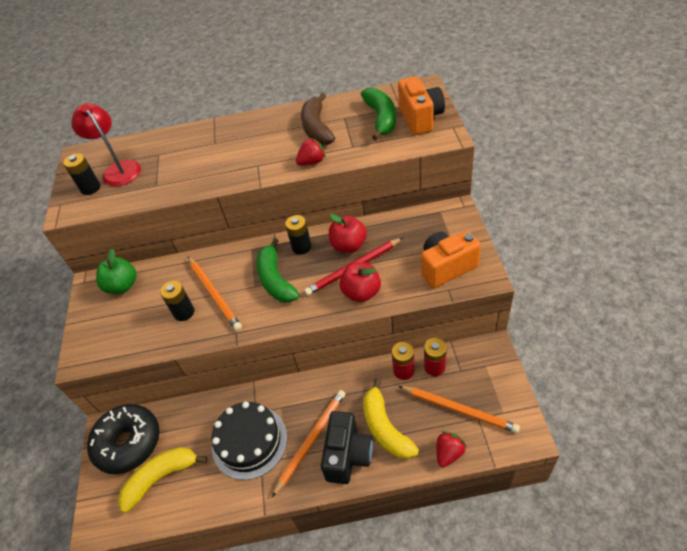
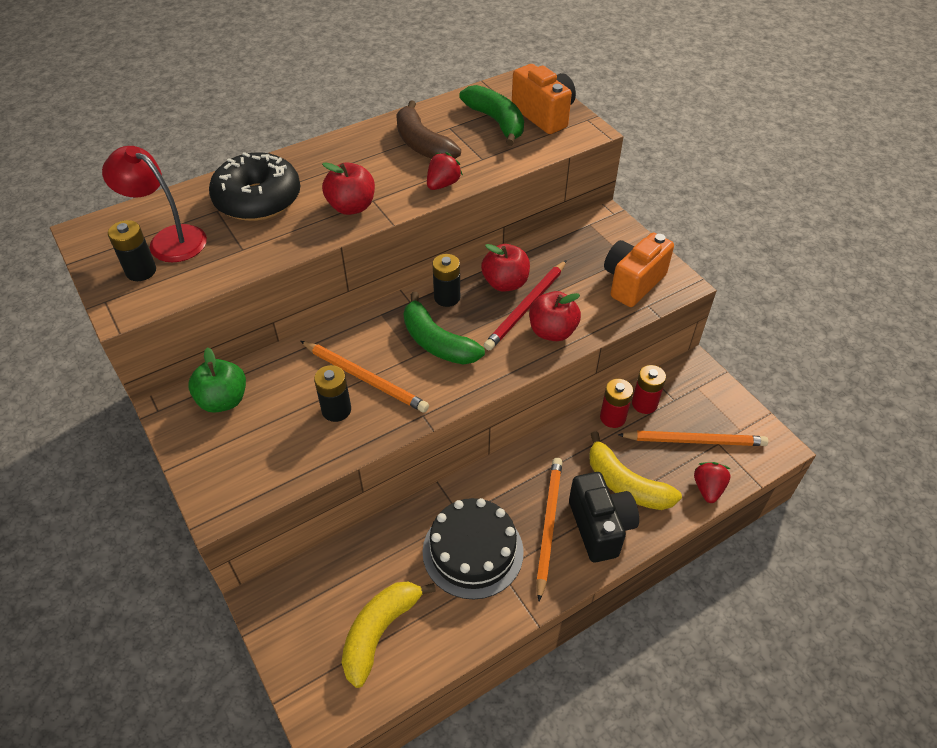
camera: 30 degrees left, 0 degrees up
(128, 443) = (308, 607): black donut -> black donut (258, 199)
(241, 168) = (351, 207): none -> red apple

